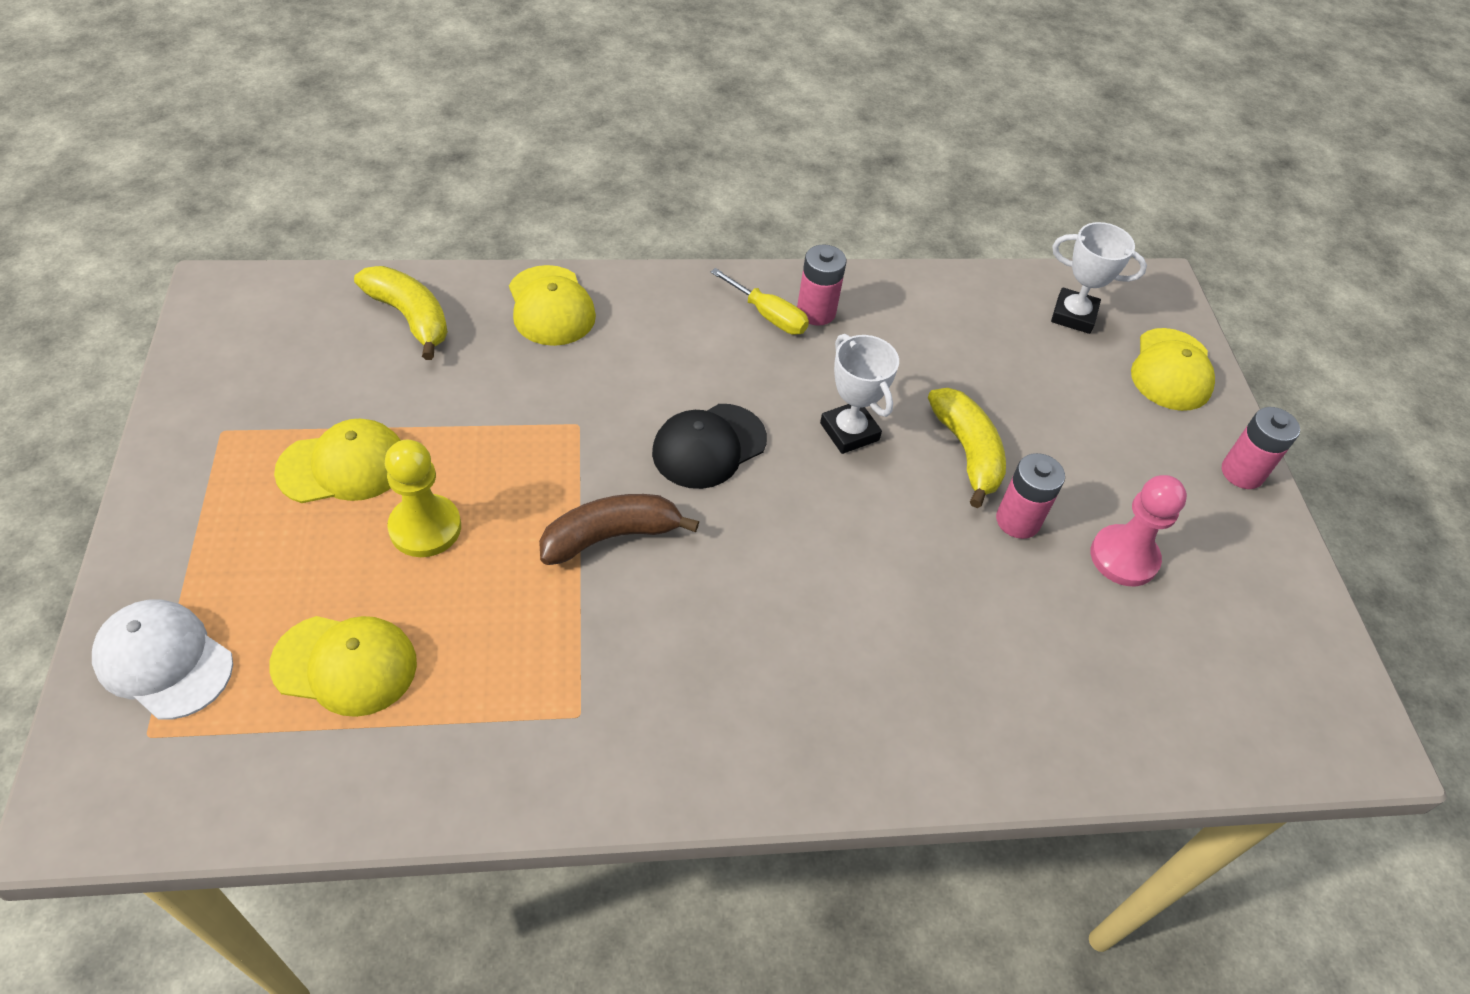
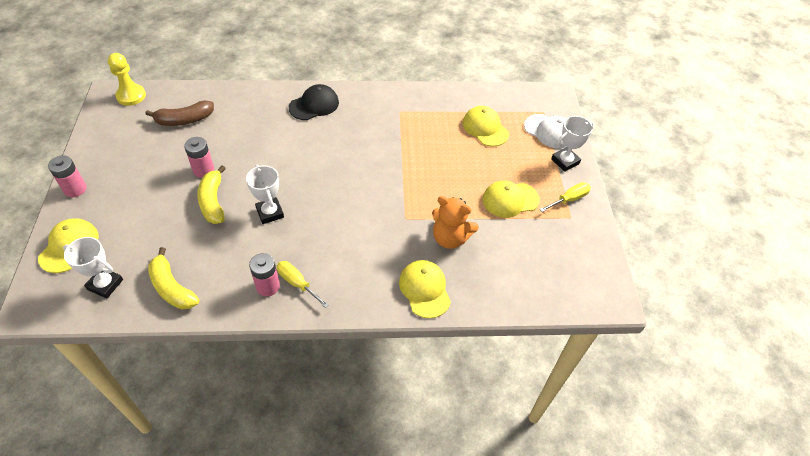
camera: 175 degrees left, 0 degrees up
(165, 567) = (565, 161): none -> white trophy
(205, 469) = (569, 199): none -> yellow screwdriver
(345, 664) = (485, 128): yellow cap -> yellow cap turned 45 degrees clockwise
(410, 317) = (501, 281): yellow banana -> yellow banana (172, 287)
(425, 528) = (467, 173): yellow pawn -> yellow pawn (131, 96)
(492, 388) = (450, 238): none -> orange teddy bear
(611, 536) = (389, 168): brown banana -> brown banana (184, 120)
(709, 446) = (342, 206): black cap -> black cap (314, 105)
(1124, 557) = (163, 154): pink pawn -> none

